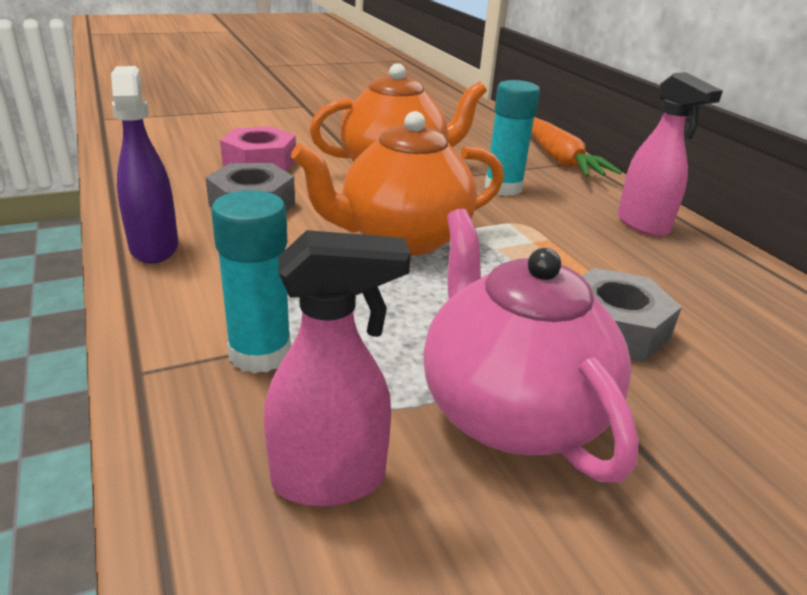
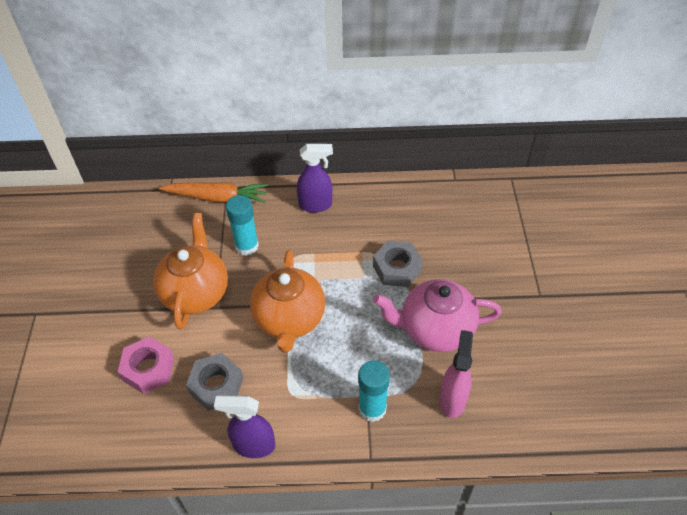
camera: 65 degrees left, 20 degrees up
(643, 225) = (316, 205): pink spray bottle -> purple spray bottle

